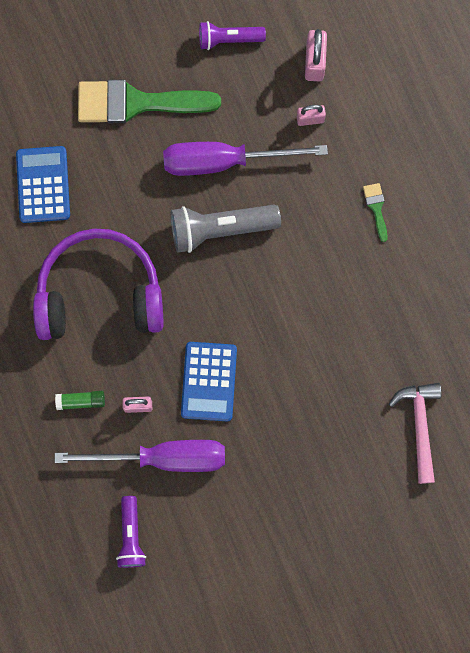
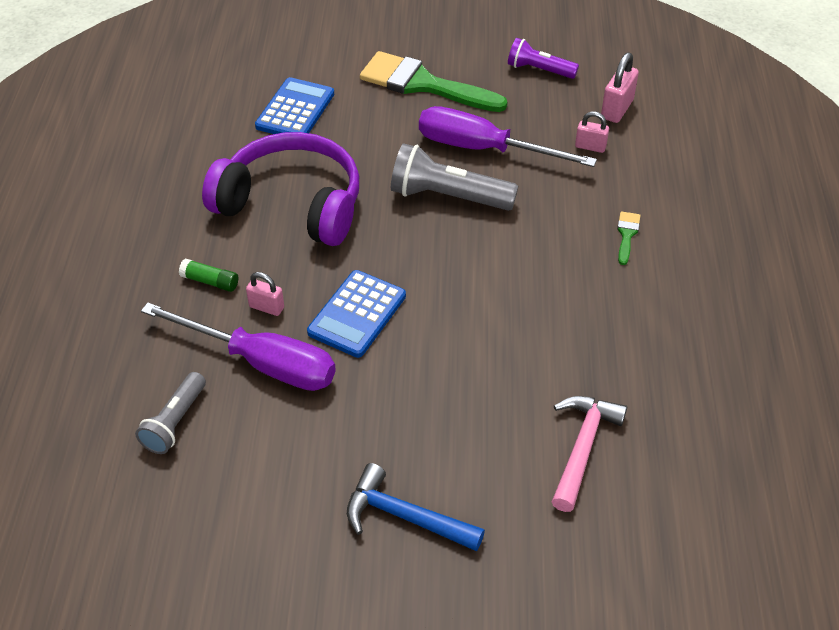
camera: 25 degrees right, 30 degrees down
(131, 536) = (175, 422): purple flashlight -> grey flashlight
(326, 535) = (405, 516): none -> blue hammer

